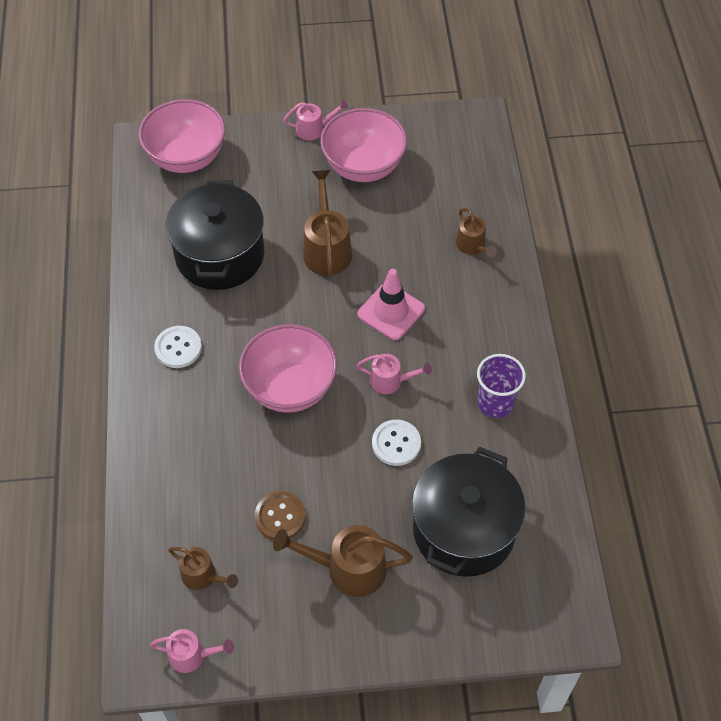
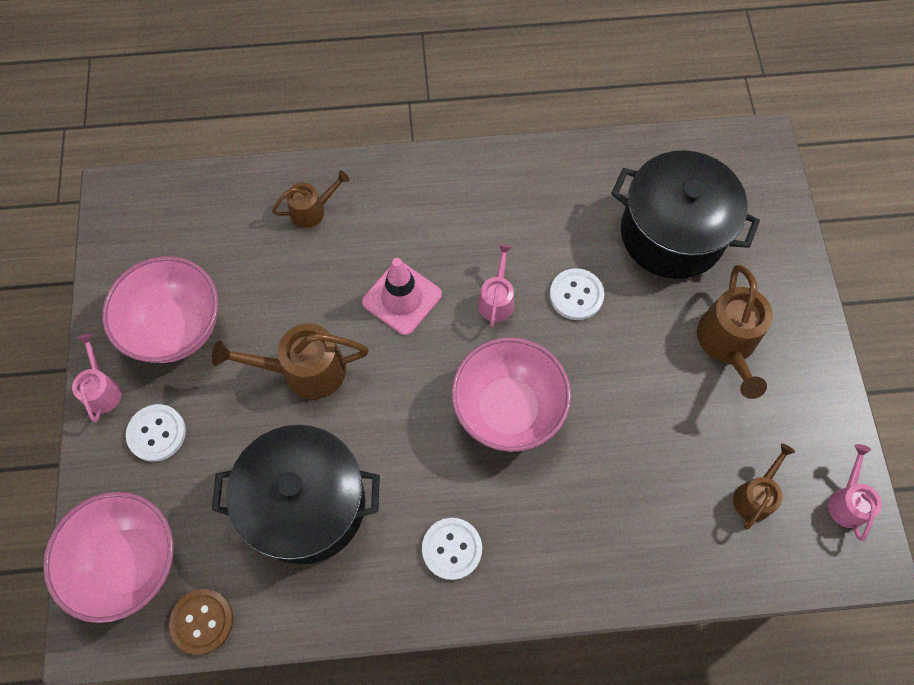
camera: 90 degrees left, 10 degrees up
(279, 163) = (157, 433): none -> white button
(280, 516) = (674, 414): brown button -> brown button (202, 621)
(495, 403) = (522, 198): purple cup -> none

